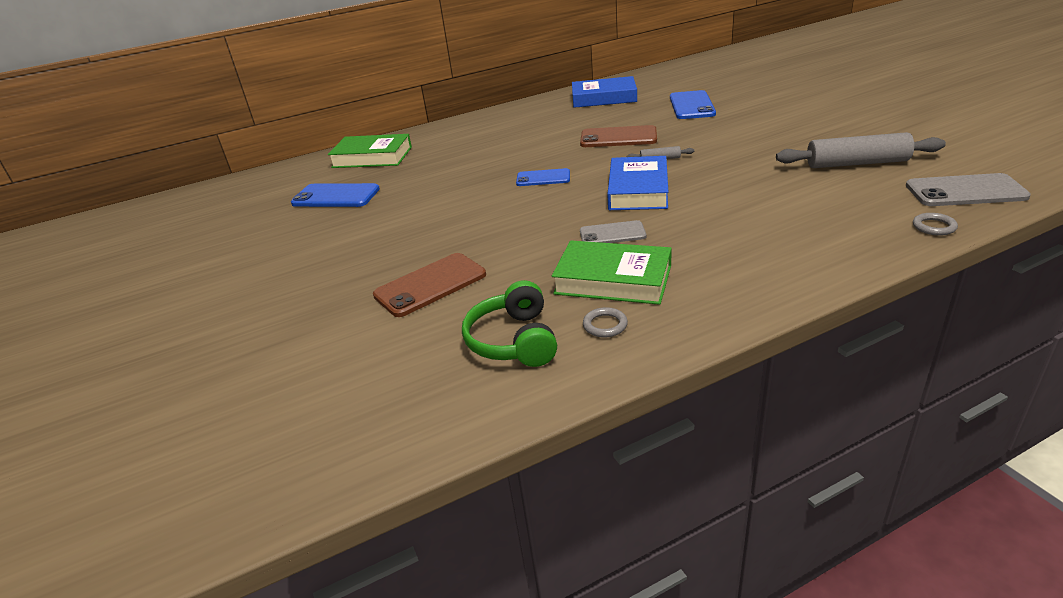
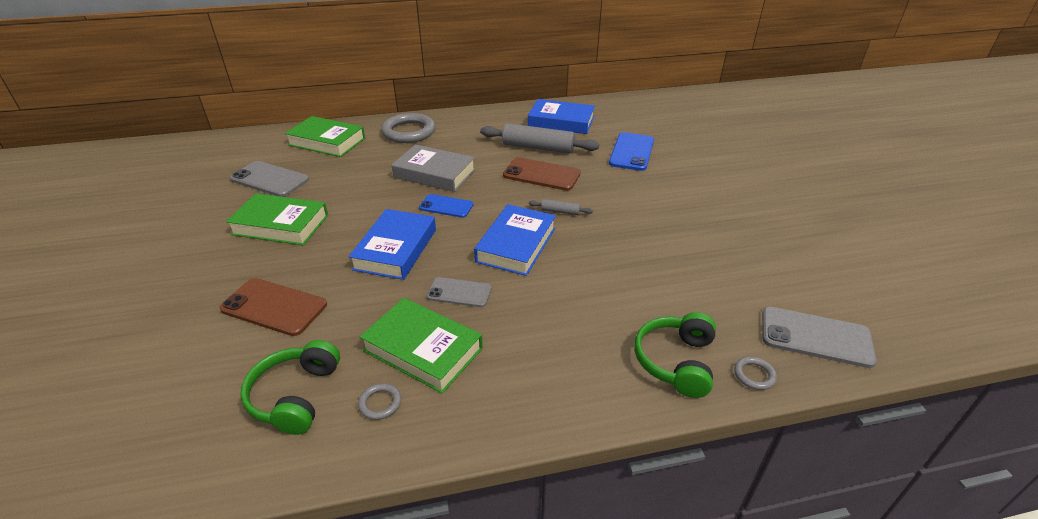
camera: 10 degrees right, 5 degrees up
(336, 196) = (270, 179): blue phone -> grey phone
(380, 226) = (281, 225): none -> green book
(430, 285) = (274, 307): brown phone -> brown phone turned 45 degrees clockwise
(454, 134) = (409, 132): none -> grey ring
(509, 158) = (434, 173): none -> grey book
(519, 218) = (396, 249): none -> blue book
(857, 163) = (735, 269): grey rolling pin -> grey rolling pin (538, 147)
(858, 234) = (675, 361): none -> green headphones

